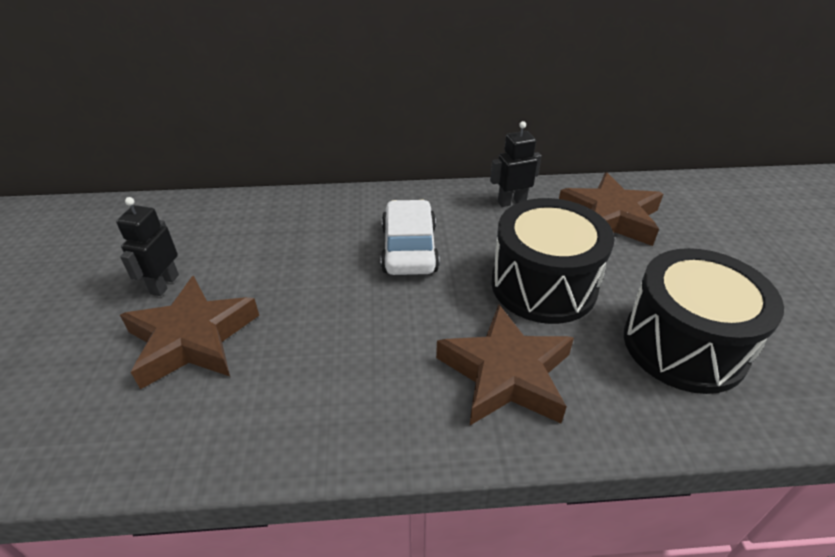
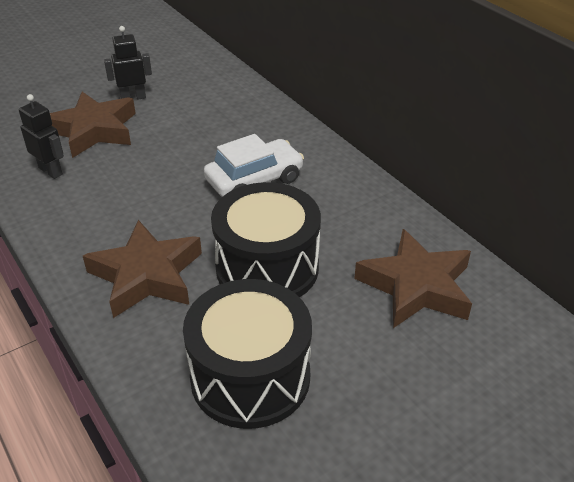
camera: 60 degrees right, 0 degrees up
(511, 202) = (377, 214): black robot -> black robot (51, 171)

